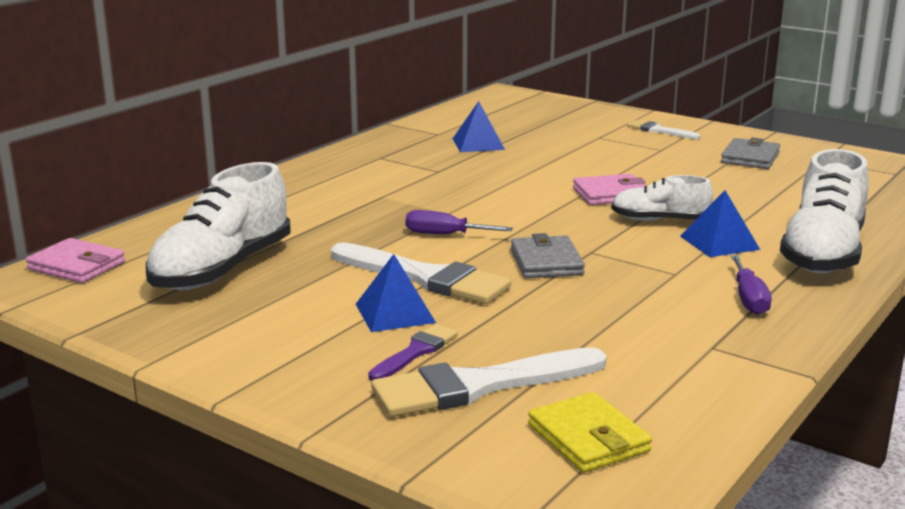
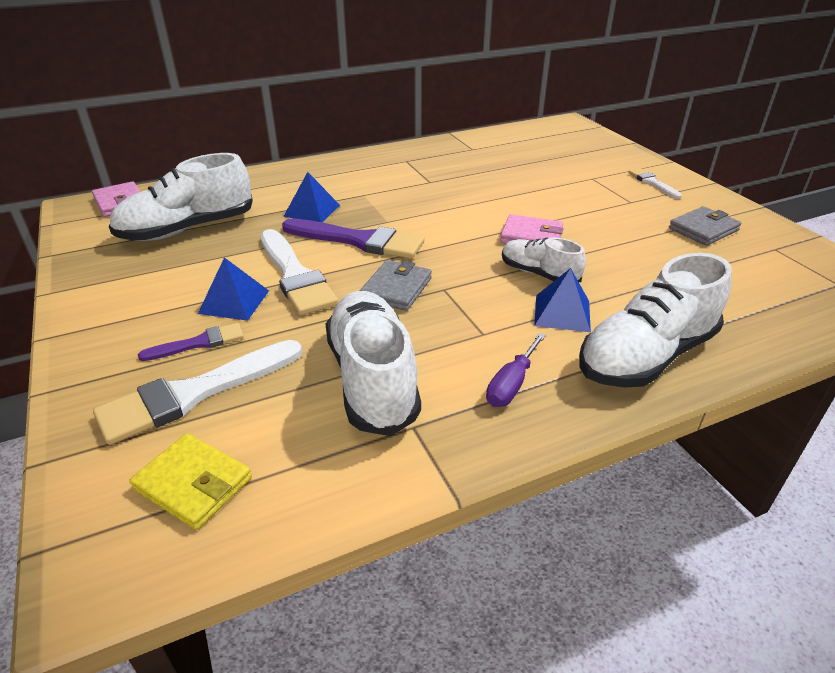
camera: 30 degrees right, 15 degrees up
(445, 235) = (359, 241): purple screwdriver -> purple brush
(478, 144) = (489, 164): blue pyramid -> blue pyramid (312, 210)
(479, 386) = (194, 393): white brush -> white brush turned 45 degrees counterclockwise
(588, 438) = (193, 484): yellow wallet -> yellow wallet turned 60 degrees counterclockwise
(629, 328) = (372, 378): none -> white shoe

